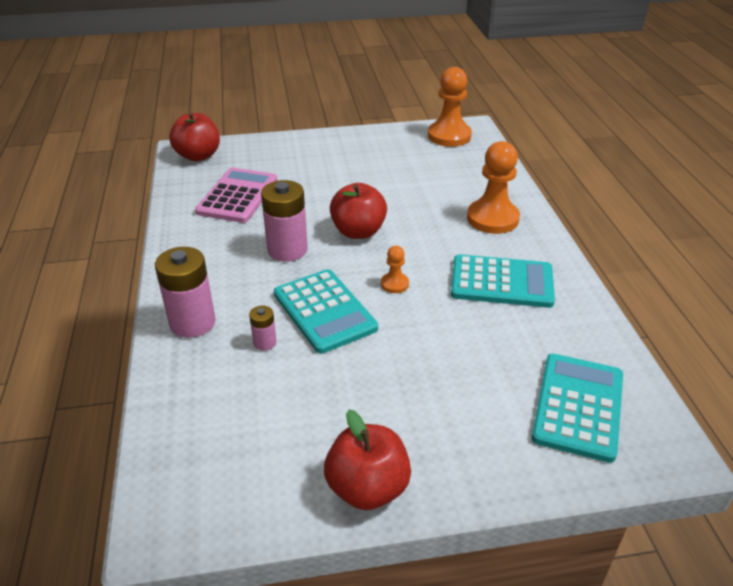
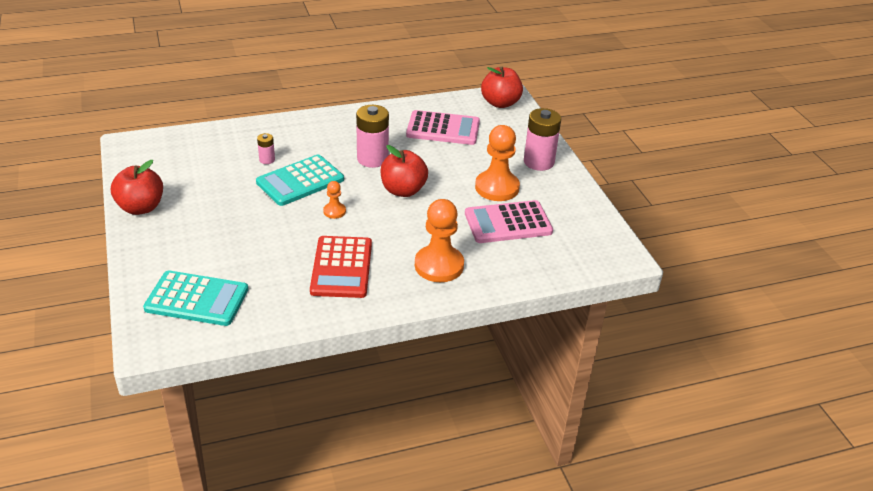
camera: 80 degrees right, 0 degrees up
(192, 322) = (286, 130): pink battery -> pink battery (538, 162)
(423, 174) = (508, 223): none -> pink calculator
(449, 136) = (594, 239): orange pawn -> orange pawn (497, 187)
(502, 282) = (342, 267): turquoise calculator -> red calculator

